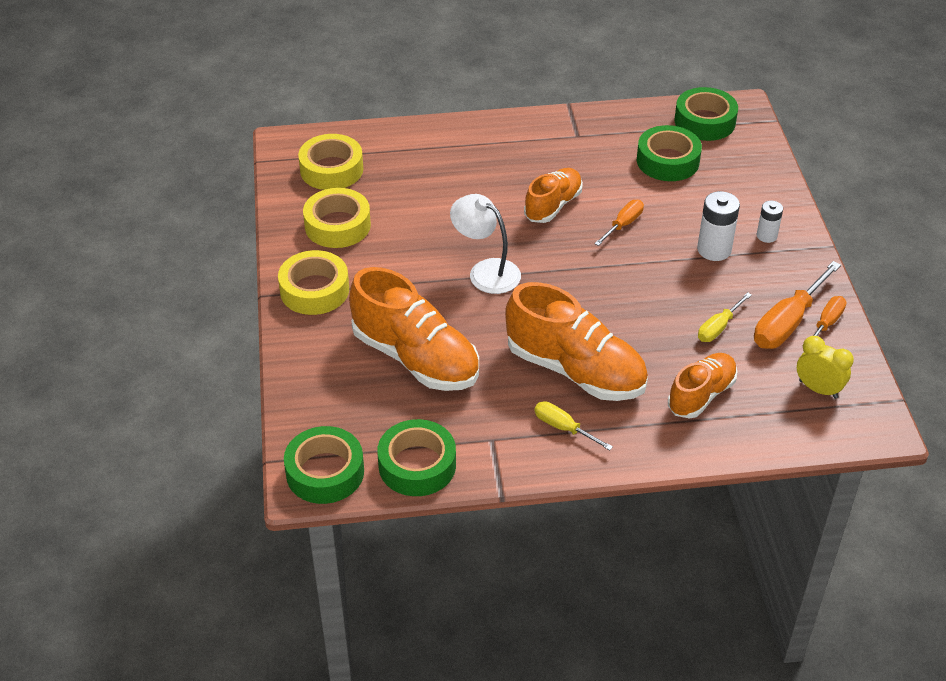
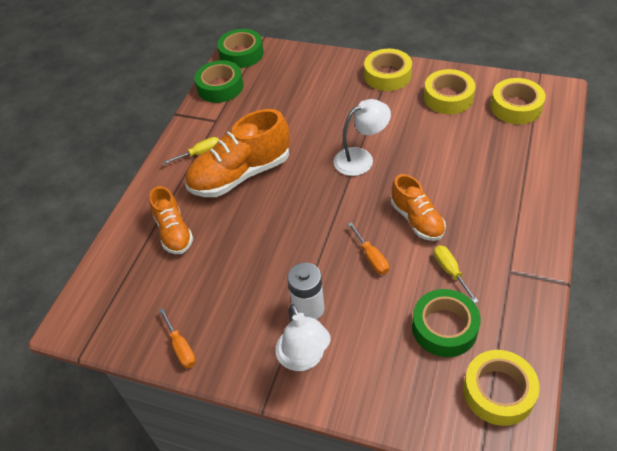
camera: 120 degrees right, 5 degrees up
(415, 358) = (300, 105): orange shoe -> none
(704, 121) = (498, 391): green tape -> yellow tape
(718, 327) = (225, 271): yellow screwdriver -> yellow screwdriver (450, 272)
(766, 236) = (304, 358): white battery -> white lamp
(788, 322) = (200, 320): orange screwdriver -> none
(818, 389) = (128, 305): yellow clock -> none

